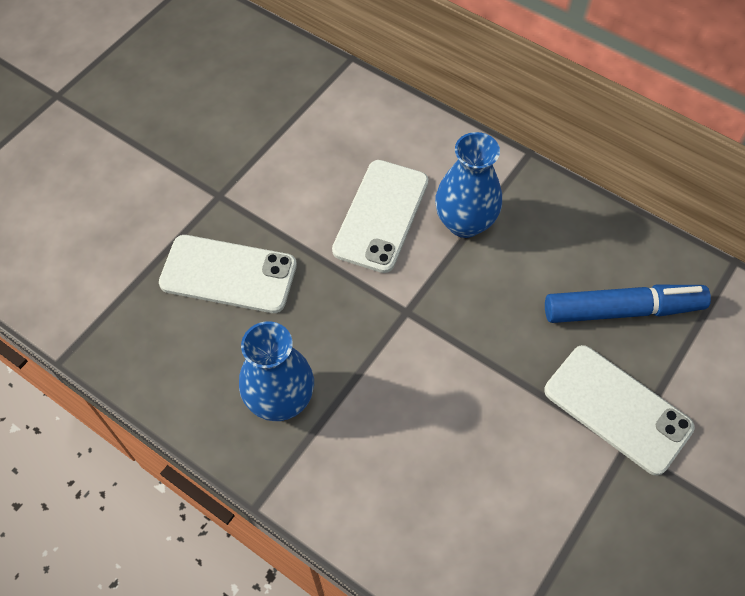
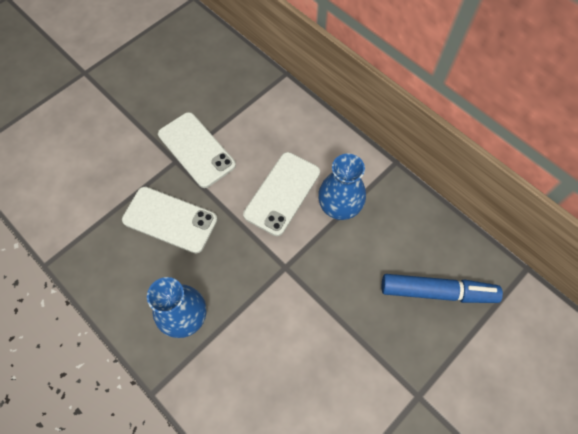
camera: 10 degrees right, 5 degrees up
(617, 409) = (418, 366): white phone -> white phone (196, 150)

